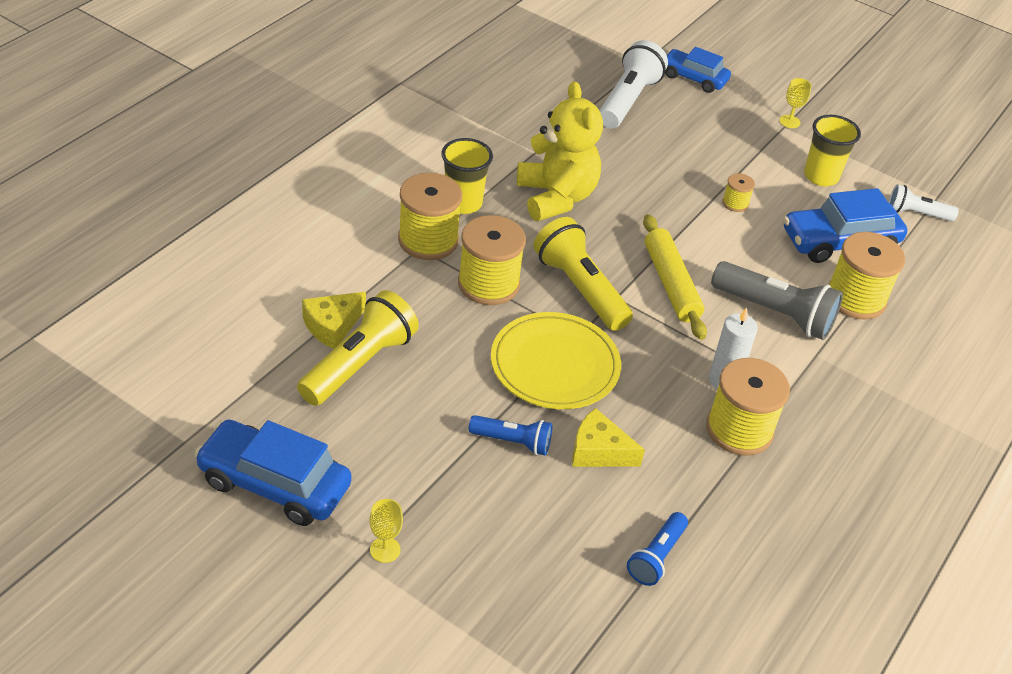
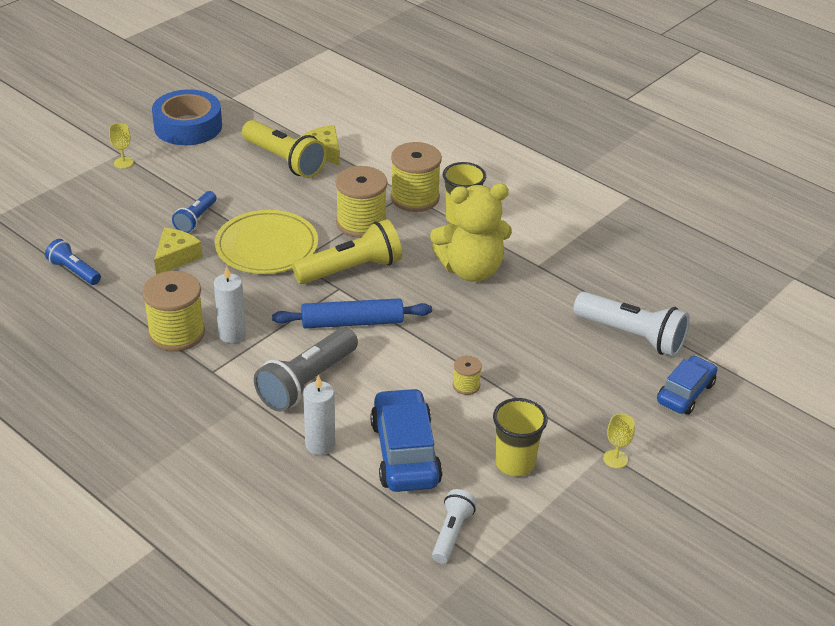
camera: 100 degrees right, 5 degrees down
(274, 484) = (188, 126): blue car -> blue tape
(671, 284) = (352, 322): yellow rolling pin -> blue rolling pin
(855, 298) = (320, 444): yellow spool -> white candle

